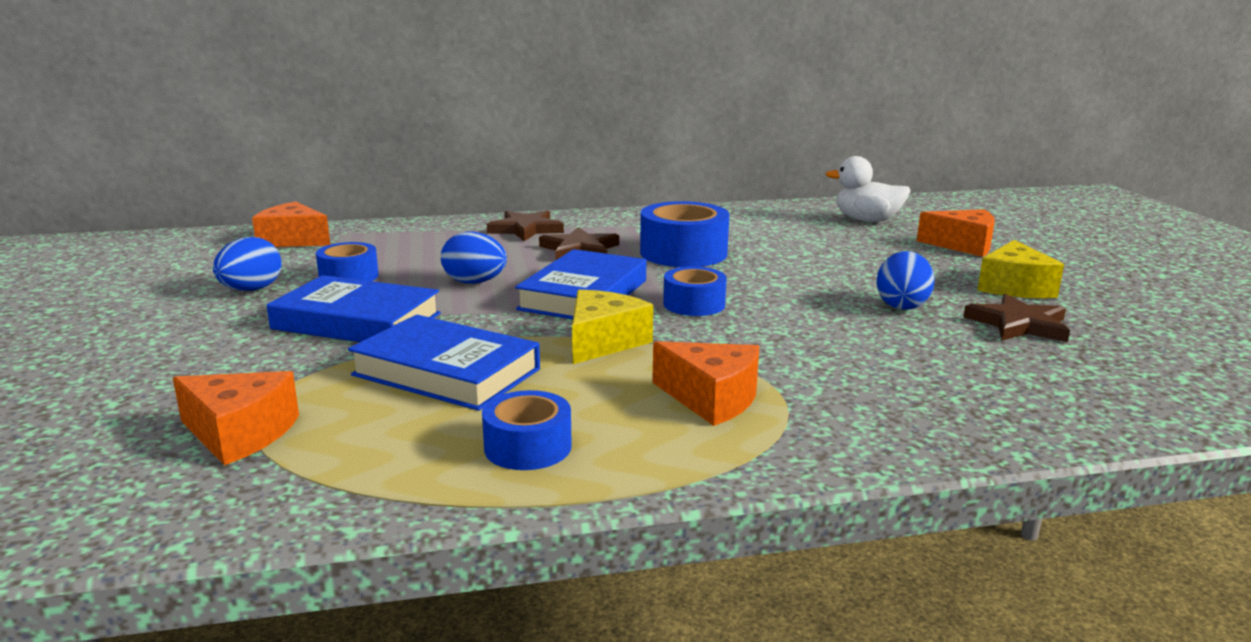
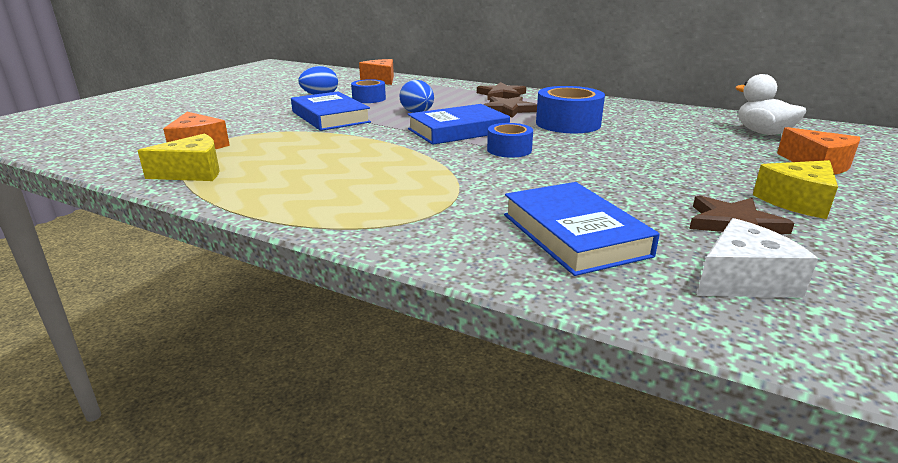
camera: 40 degrees right, 5 degrees up
(446, 372) = (316, 146): blue book -> blue book (574, 234)
(528, 447) = (275, 185): blue tape -> none
(603, 342) = (415, 154): yellow cheese -> yellow cheese (193, 172)
(711, 398) = (405, 195): orange cheese -> none
(902, 305) = (657, 186): blue egg -> none
(1112, 372) = (743, 280): none -> white cheese

